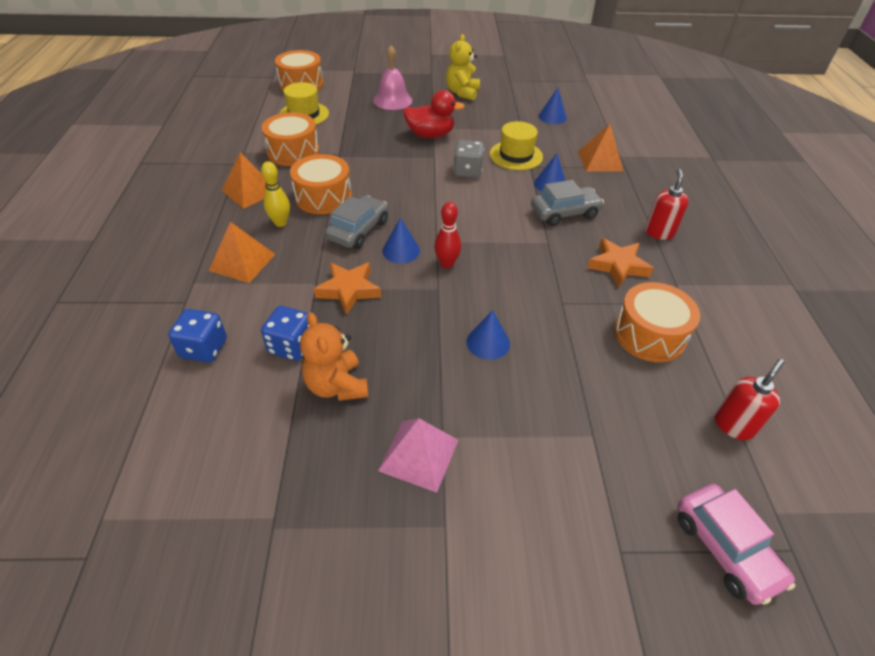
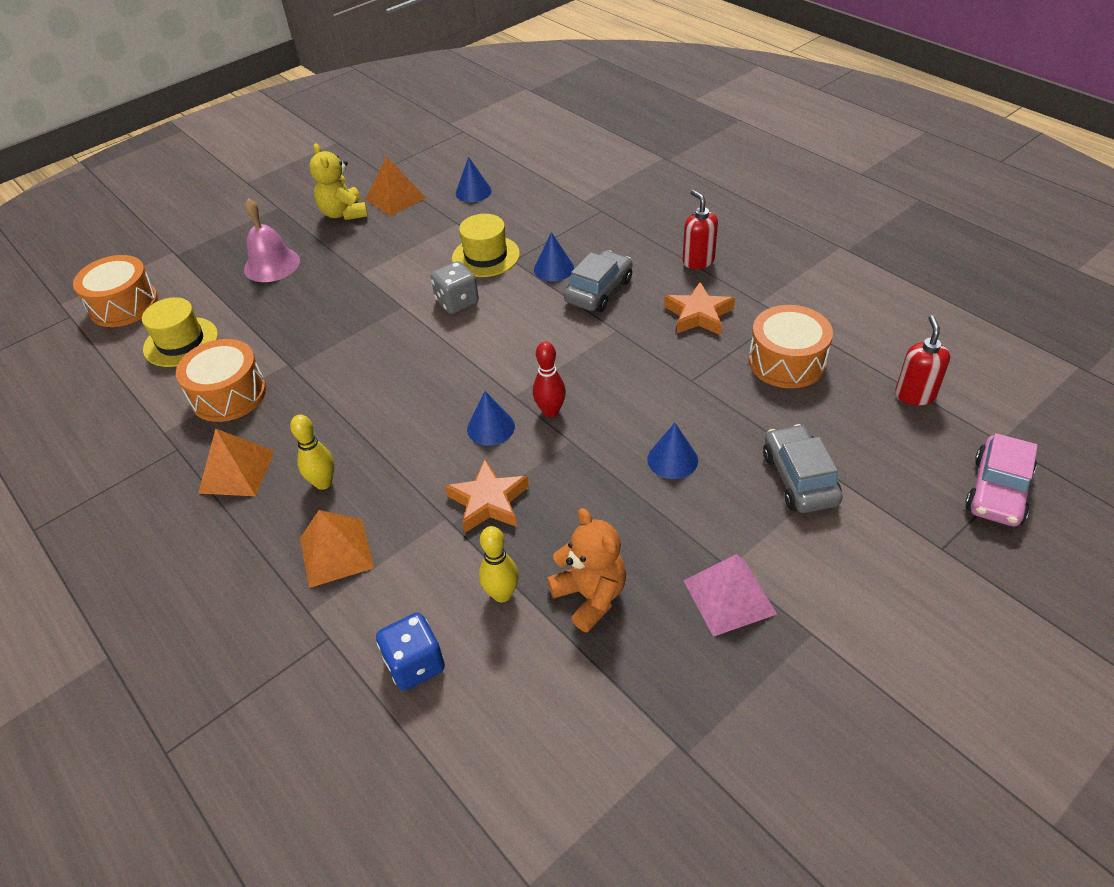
camera: 35 degrees left, 0 degrees up
(292, 346) = (502, 594): blue dice -> yellow bowling pin
(323, 197) = (335, 424): orange drum -> none
(337, 386) = (590, 596): orange teddy bear -> orange teddy bear turned 150 degrees counterclockwise
(358, 230) = (420, 435): grey car -> grey car (799, 478)
(430, 135) = (368, 283): red duck -> none
(600, 161) = (572, 216): orange pyramid -> orange pyramid (395, 198)
(725, 548) = (997, 491): pink car -> pink car turned 90 degrees clockwise

